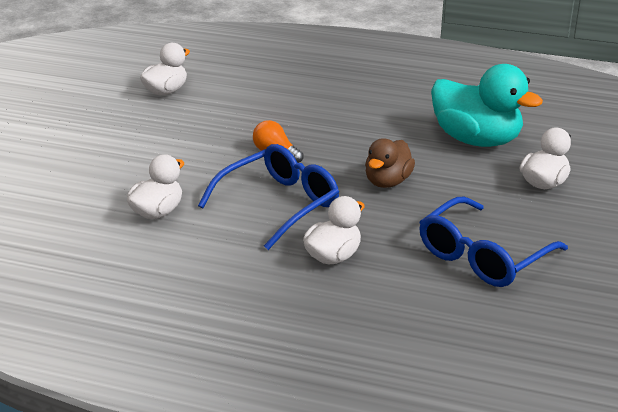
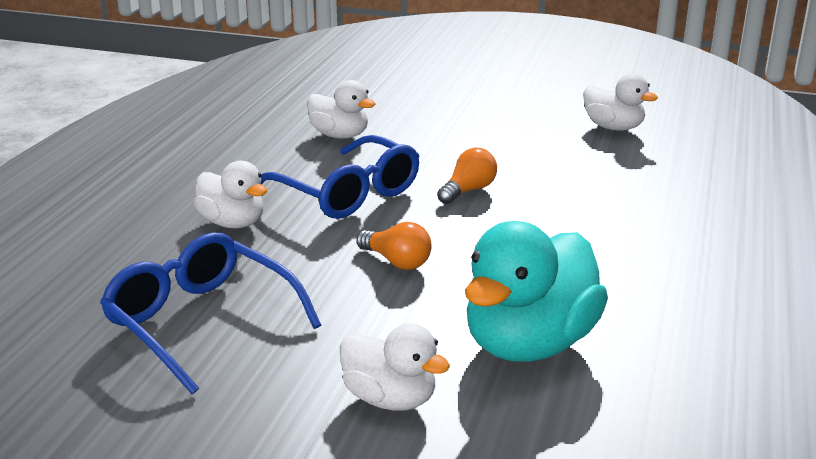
camera: 90 degrees right, 5 degrees down
(387, 182) = (397, 262): brown duck -> orange light bulb

